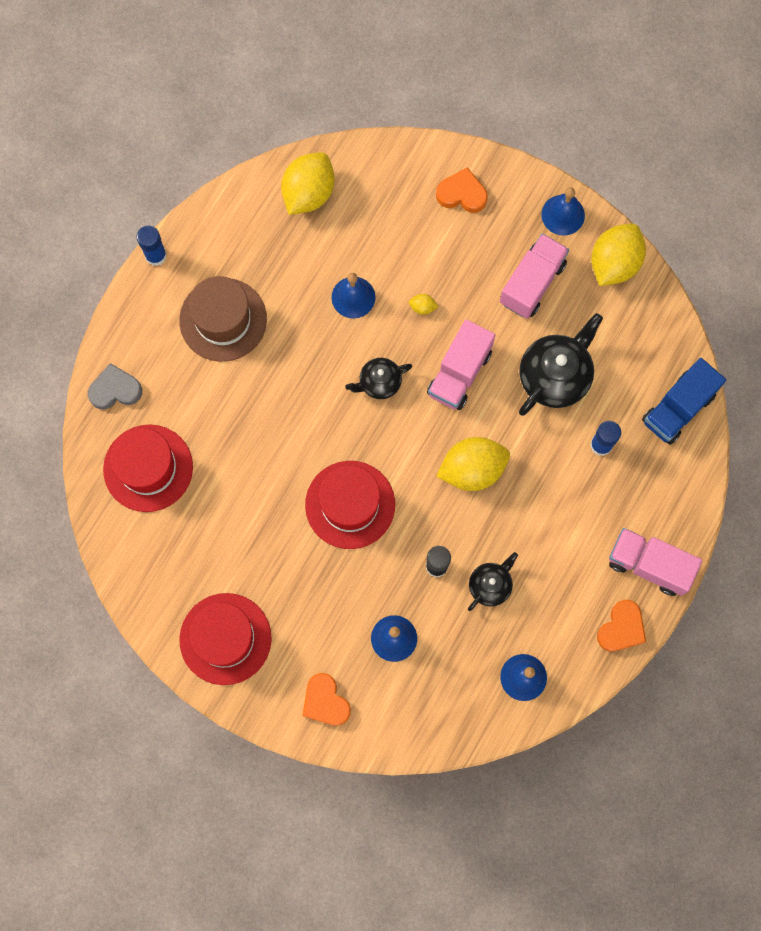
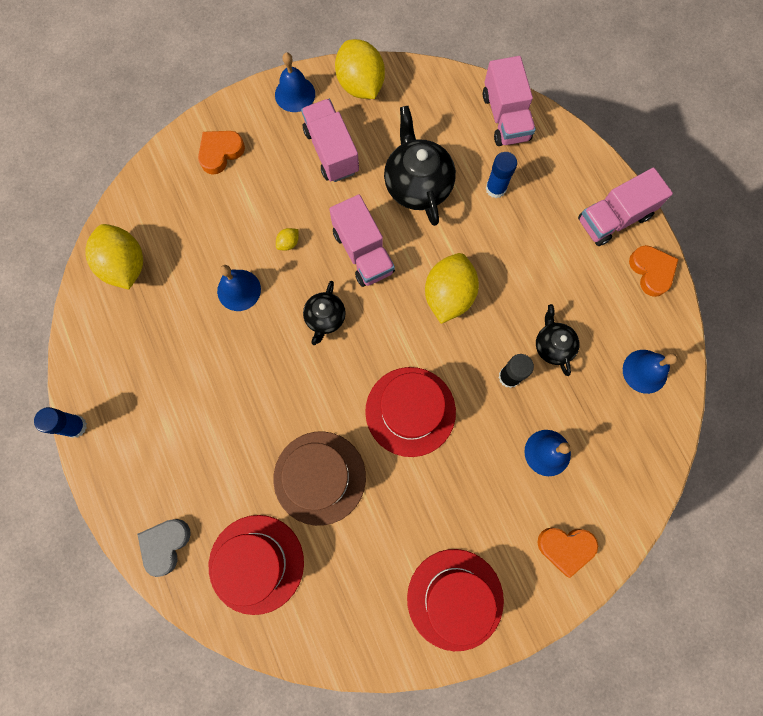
camera: 55 degrees left, 0 degrees up
(223, 320) = (176, 408): brown hat -> brown hat (319, 477)
(678, 408) = (505, 117): blue truck -> pink truck

